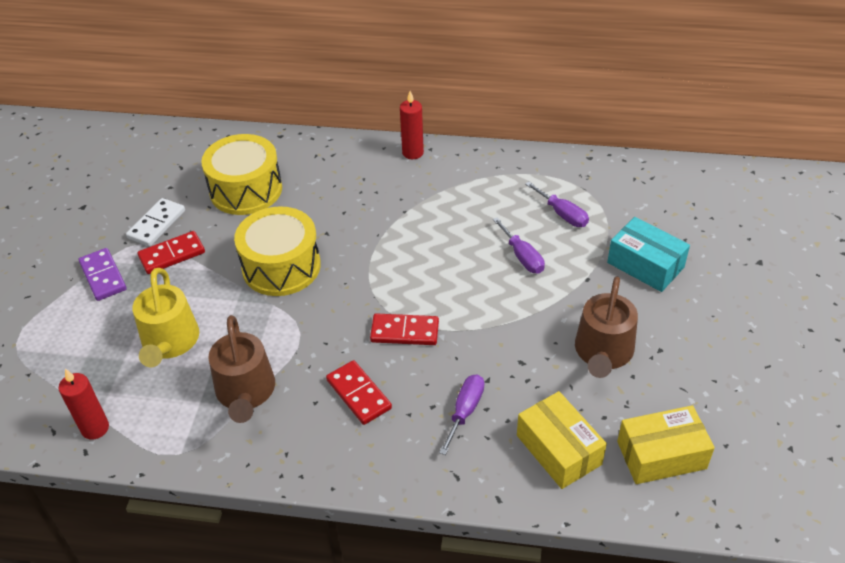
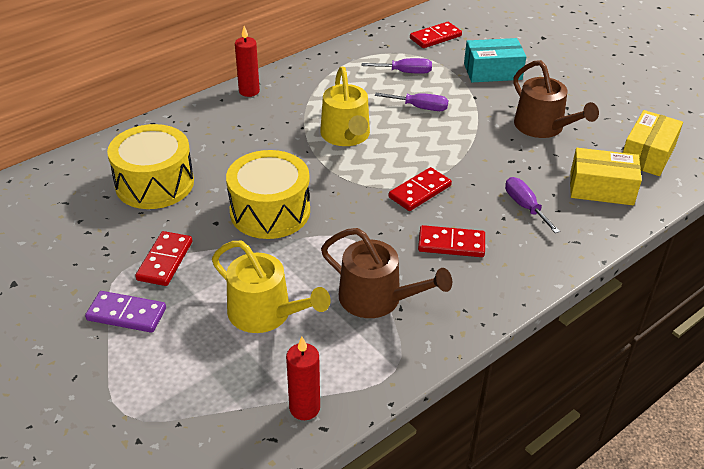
camera: 50 degrees left, 5 degrees down
(156, 224) = (113, 251): white domino -> none
(425, 241) = (346, 135): none -> yellow watering can
(646, 196) = (435, 37): none -> red domino

